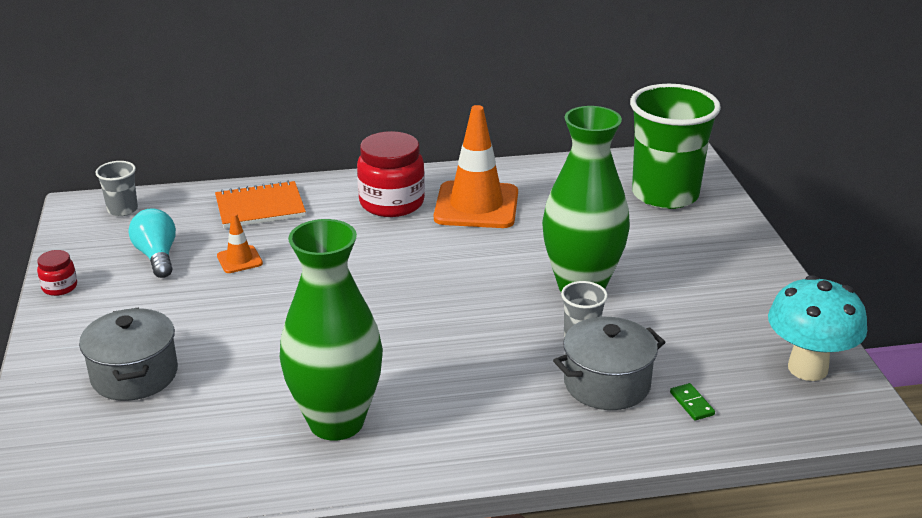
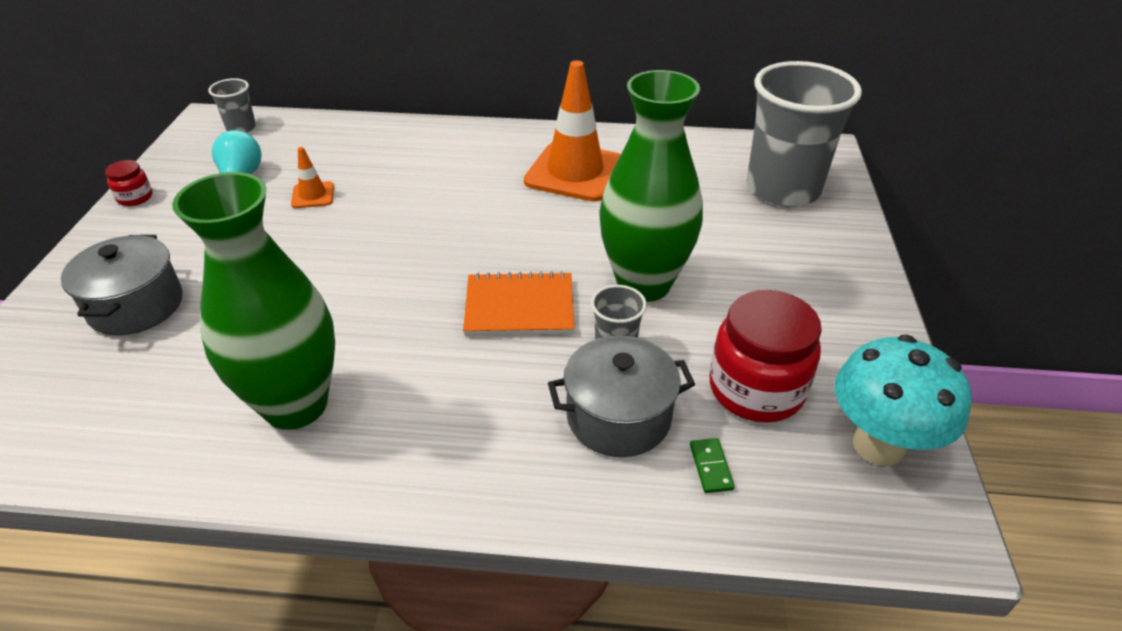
camera: 15 degrees right, 10 degrees up
(260, 207) = (364, 144): orange notebook -> orange notebook (519, 307)
(391, 203) = (492, 157): red jar -> red jar (756, 389)
(665, 194) = (783, 189): green cup -> grey cup

